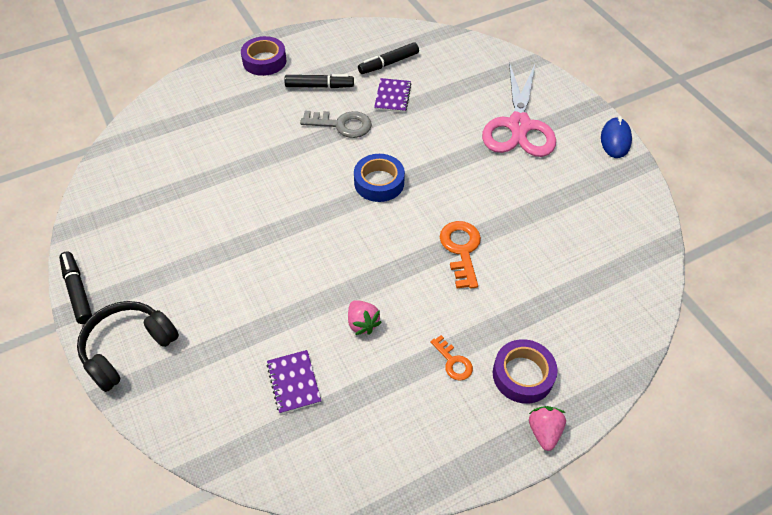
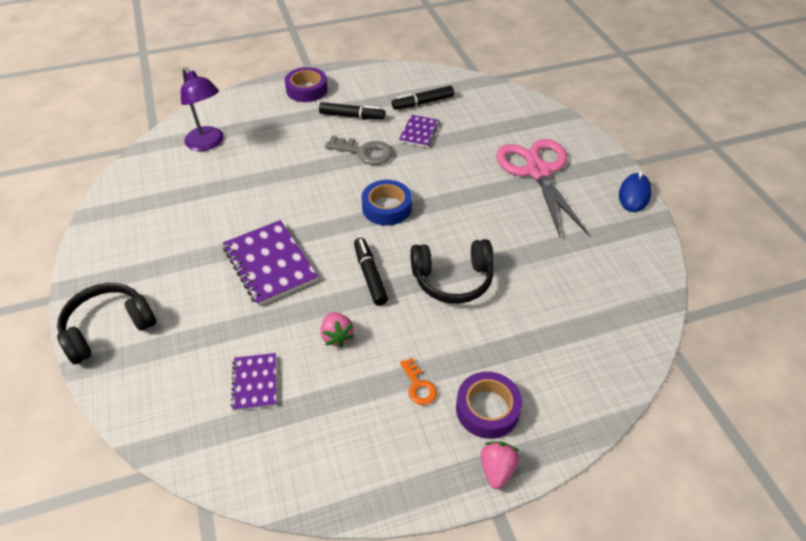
camera: 10 degrees right, 5 degrees down
(78, 291) = (78, 271): black marker -> black marker (370, 276)
(176, 133) = (208, 143): none -> purple lamp
(276, 258) = (270, 264): none -> purple notebook
(461, 250) = (452, 279): orange key -> black headphones
(519, 126) = (538, 171): pink scissors -> pink scissors turned 150 degrees clockwise

